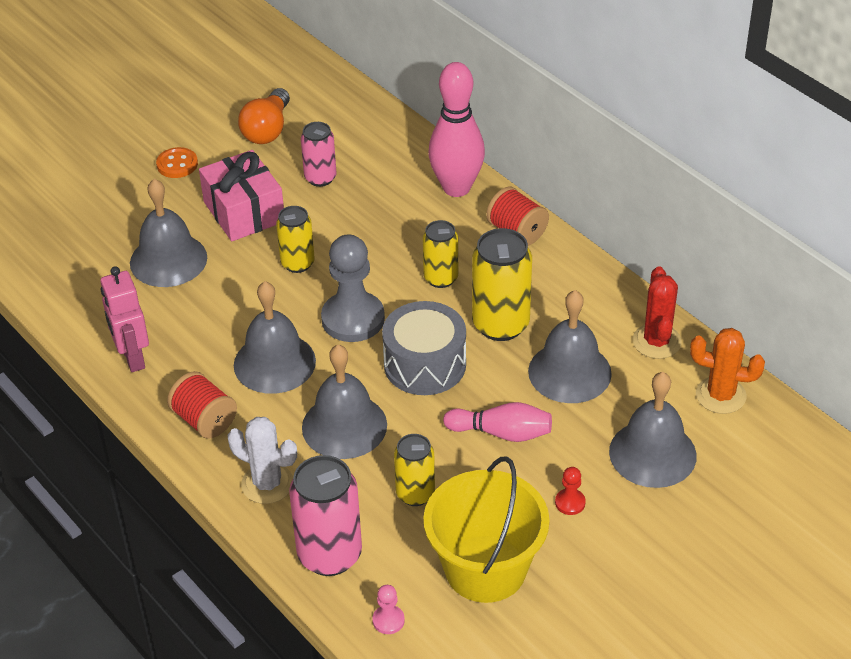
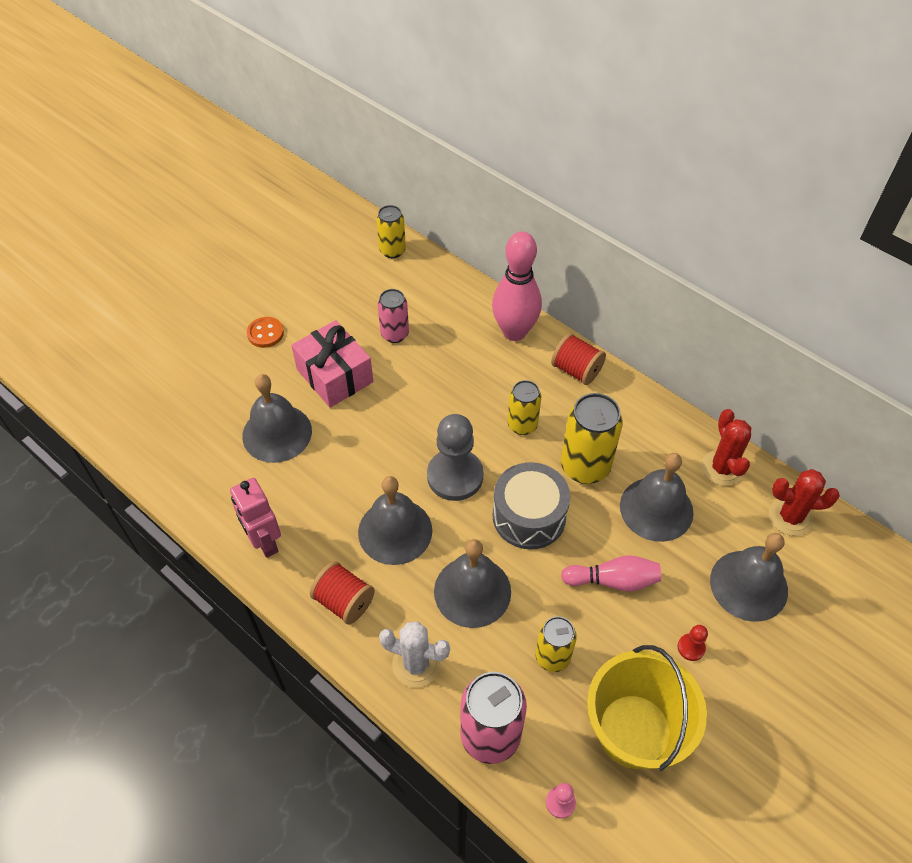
camera: 10 degrees left, 10 degrees up
(267, 130) = (338, 290): orange light bulb -> none
(297, 263) = (393, 424): yellow can -> yellow can (392, 250)
(720, 395) = (790, 517): orange cactus -> red cactus

